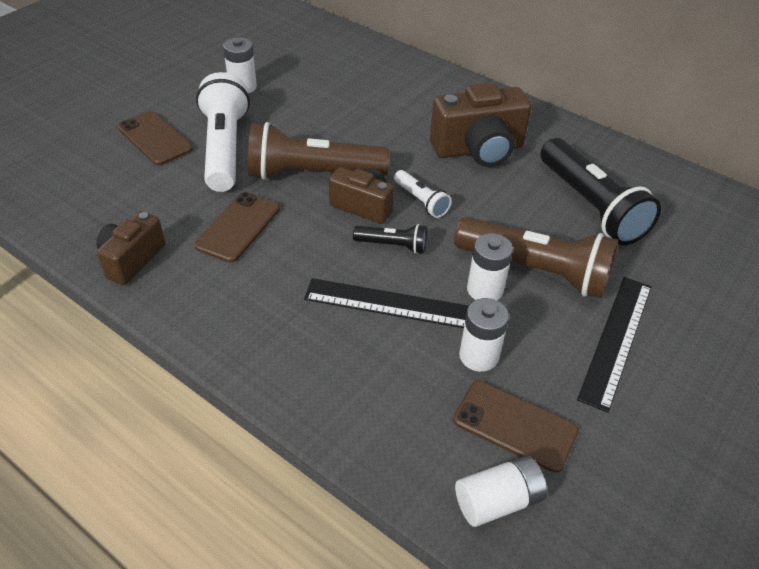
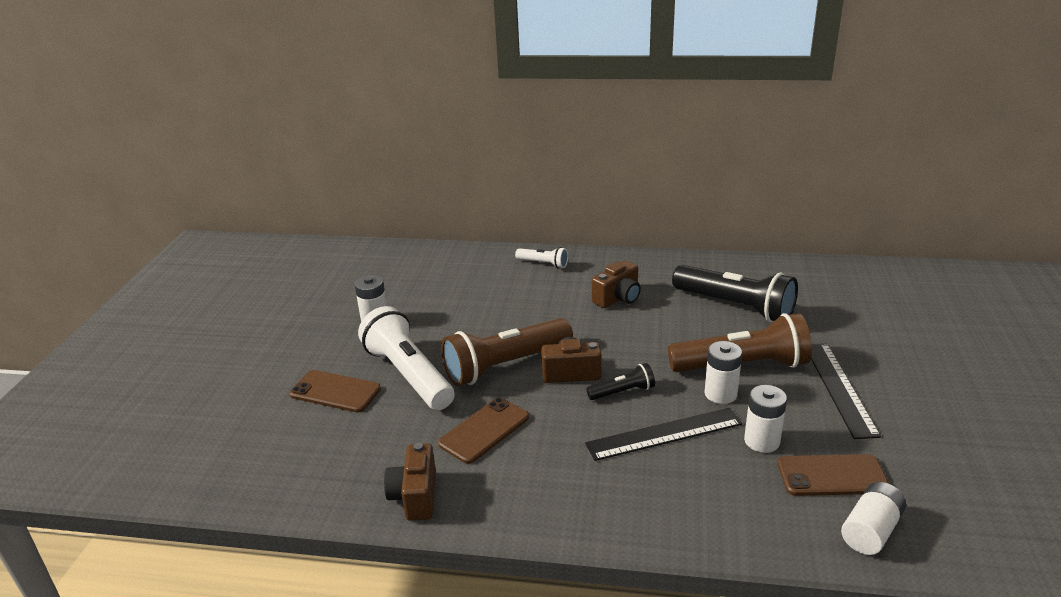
camera: 25 degrees left, 15 degrees down
(238, 227) = (484, 430): brown phone -> brown phone turned 45 degrees clockwise
(421, 201) = (612, 351): white flashlight -> white flashlight (543, 264)
(478, 149) = (618, 298): brown camera -> brown camera, size x0.62

